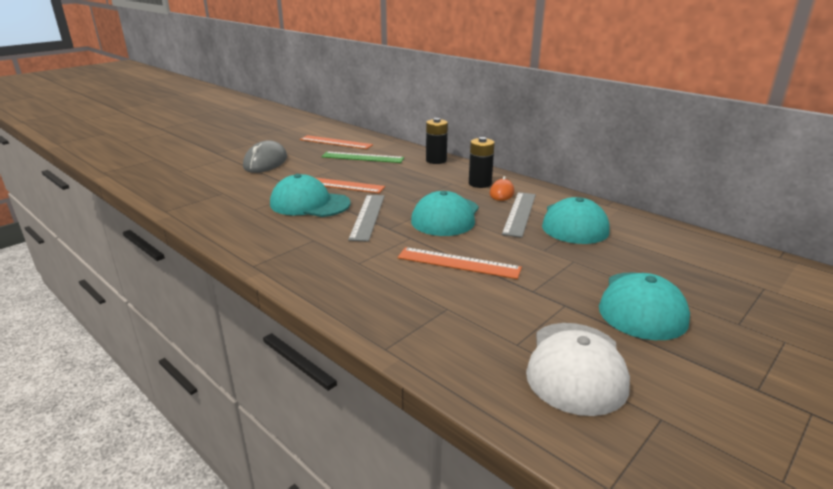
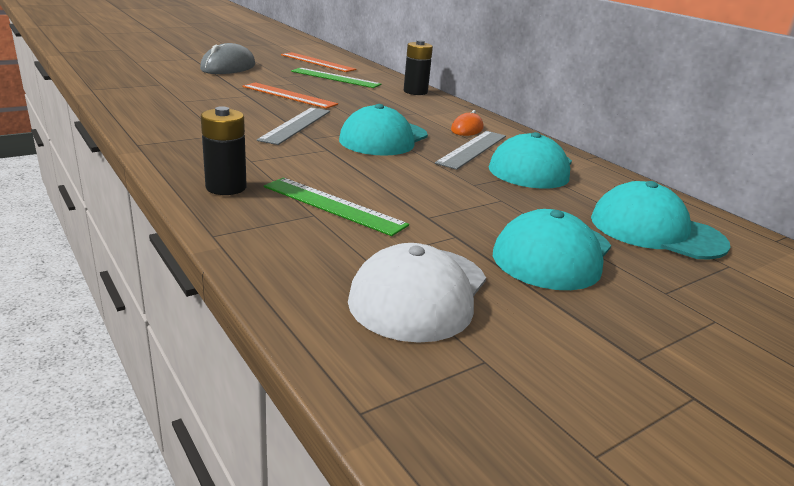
camera: 10 degrees right, 0 degrees up
(309, 204) = (243, 105): turquoise cap -> turquoise cap (656, 231)
(455, 296) = (333, 205): none -> green ruler
(458, 263) = (362, 179): orange ruler -> none
(480, 183) = (448, 117): black battery -> black battery (226, 187)

